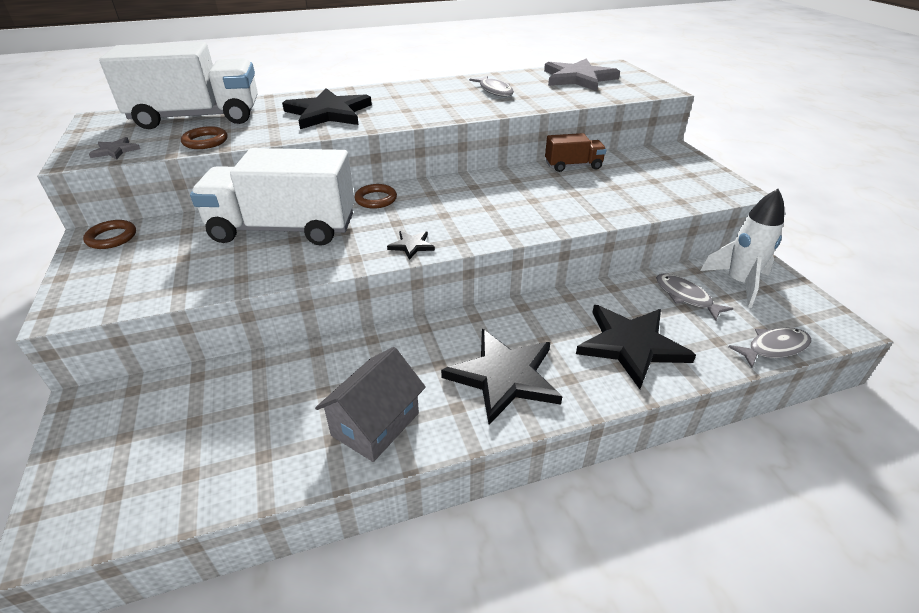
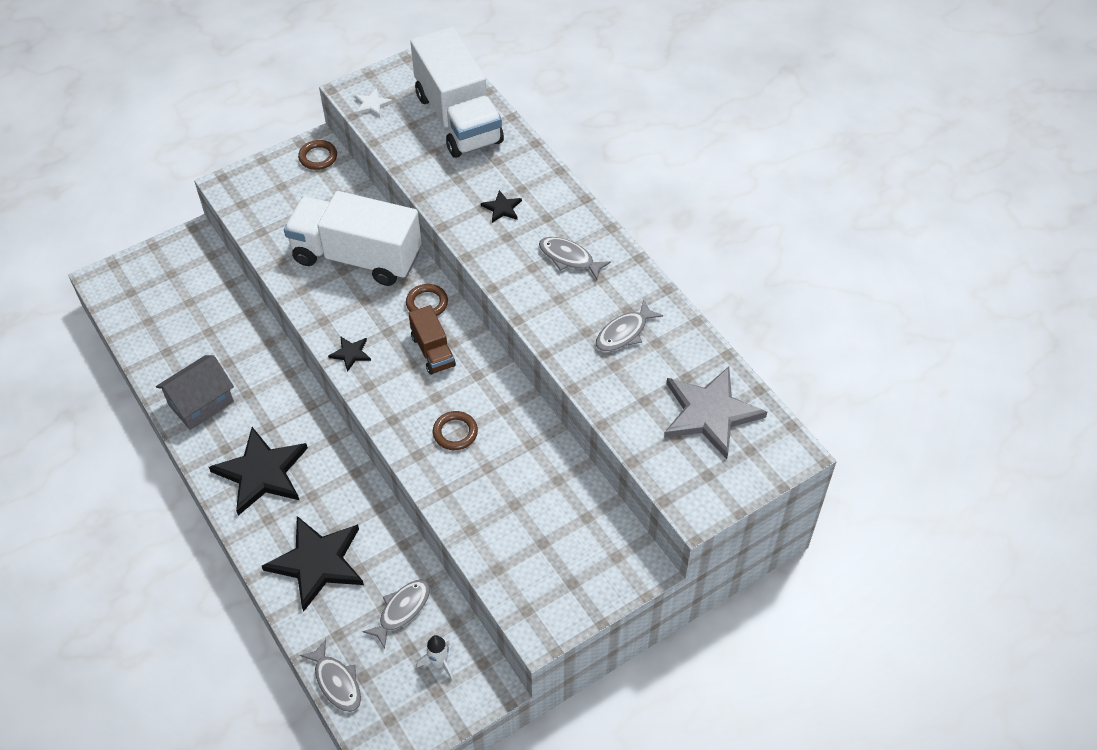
camera: 75 degrees right, 15 degrees up
(115, 150) = (372, 104): grey star -> white star
(205, 141) = (406, 150): brown ring -> brown ring (455, 432)
(284, 229) = (357, 257): white truck -> white truck turned 60 degrees counterclockwise
(328, 113) = (502, 208): black star -> black star, size x0.44
(375, 424) = (201, 403): grey house -> grey house turned 60 degrees counterclockwise
(407, 98) = (569, 258): none -> grey fish
(573, 166) = (557, 459): brown truck -> brown truck (433, 351)
(739, 283) = (439, 663): white rocket -> white rocket, size x0.54

